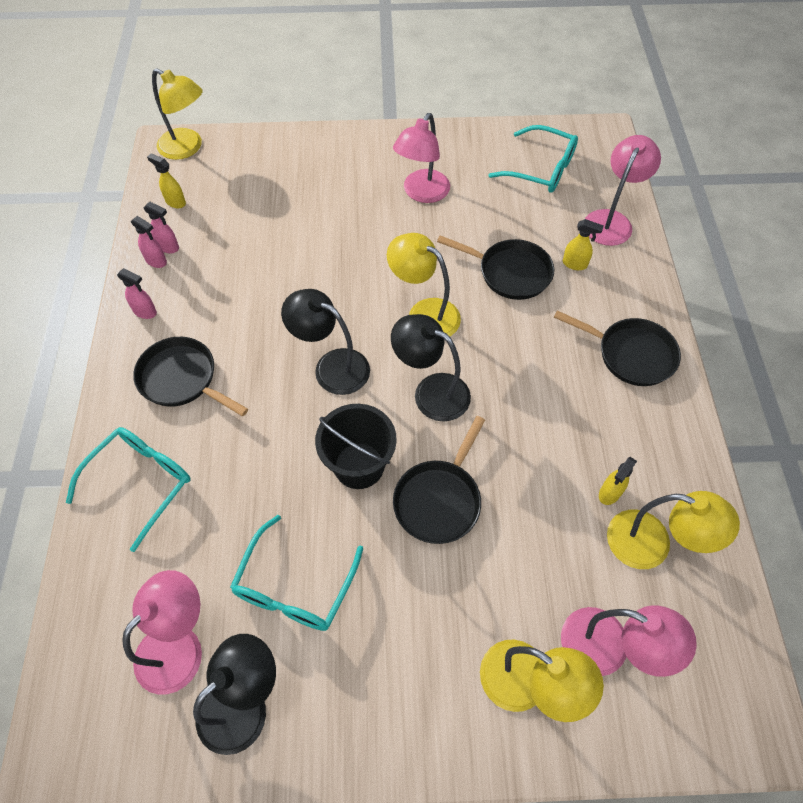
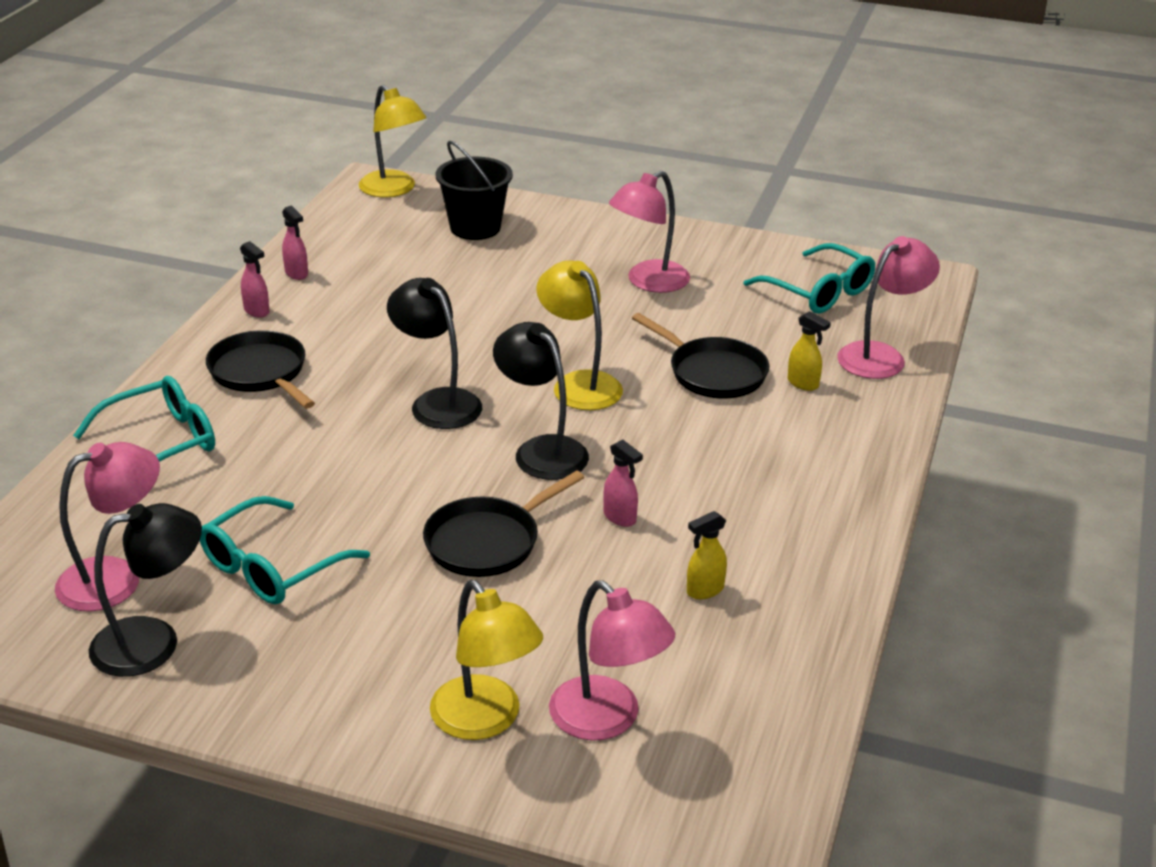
camera: 20 degrees right, 25 degrees down
(168, 247) = (317, 265): pink spray bottle -> pink spray bottle (620, 517)
(175, 202) = (350, 231): yellow spray bottle -> none
(359, 465) = (412, 490): black bucket -> black bucket (475, 228)
(630, 354) = (820, 478): black pan -> none
(652, 544) = (728, 648): yellow lamp -> none

